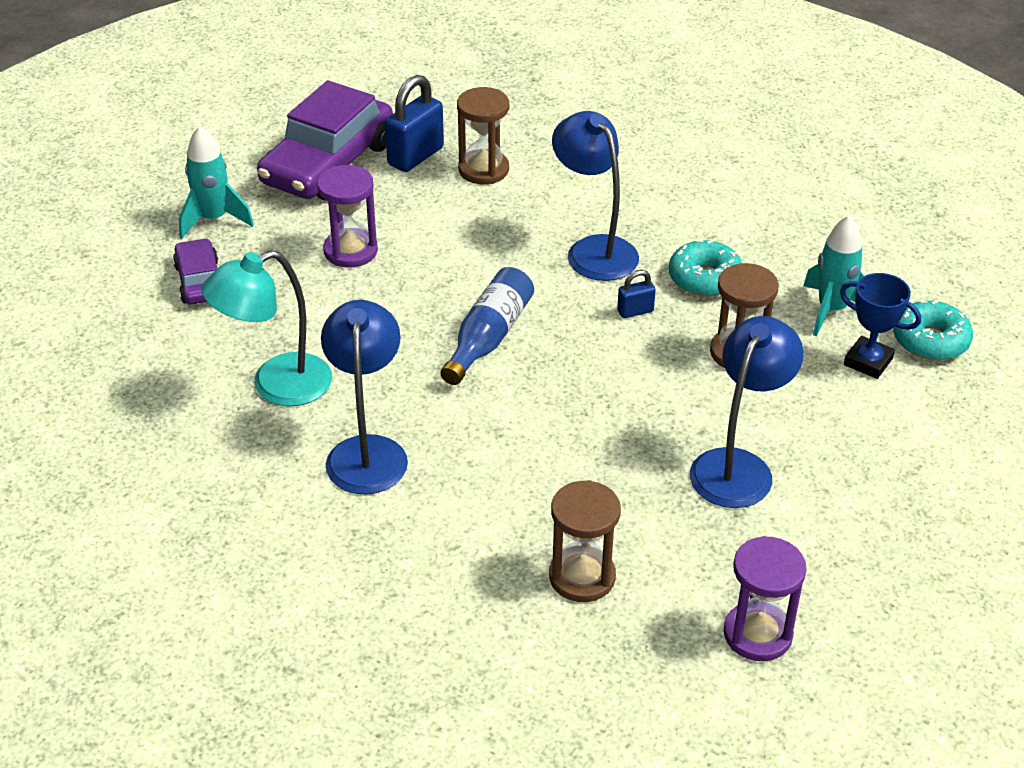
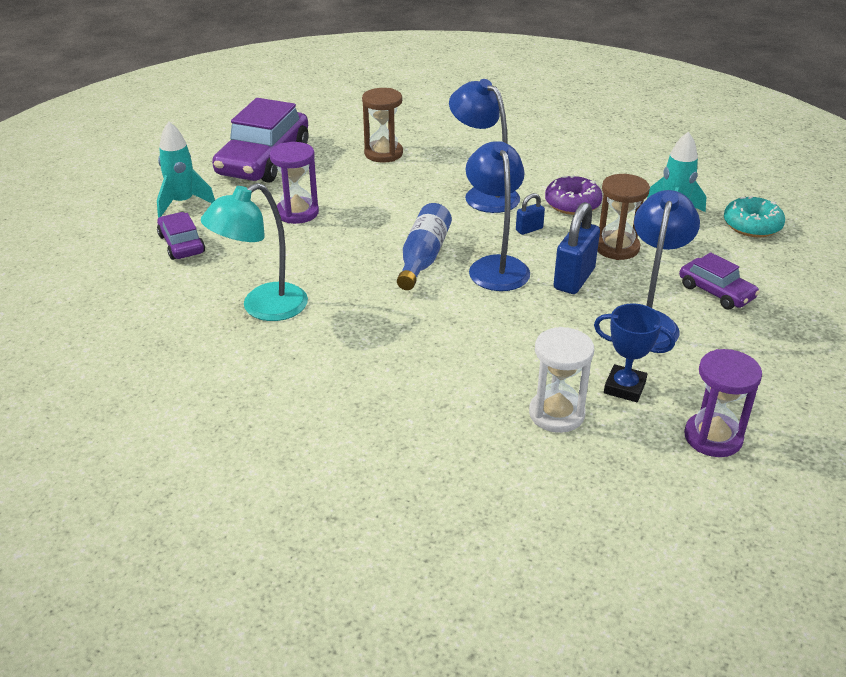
camera: 10 degrees left, 5 degrees down
(367, 451) = (351, 345): blue lamp -> blue lamp (495, 266)
(415, 156) = (329, 150): blue padlock -> blue padlock (574, 279)
(582, 577) = (556, 414): brown hourglass -> white hourglass
(705, 278) = (572, 204): turquoise donut -> purple donut
(842, 435) = (716, 292): none -> purple car
(868, 362) = (713, 243): blue trophy -> blue trophy (624, 387)

